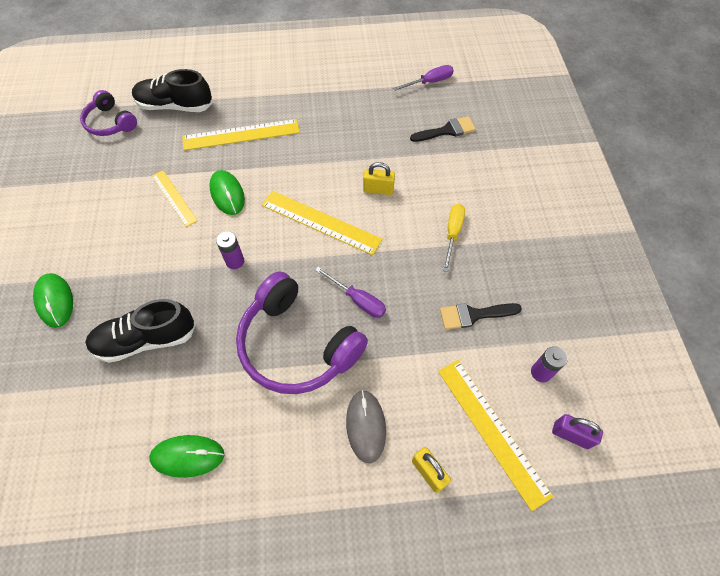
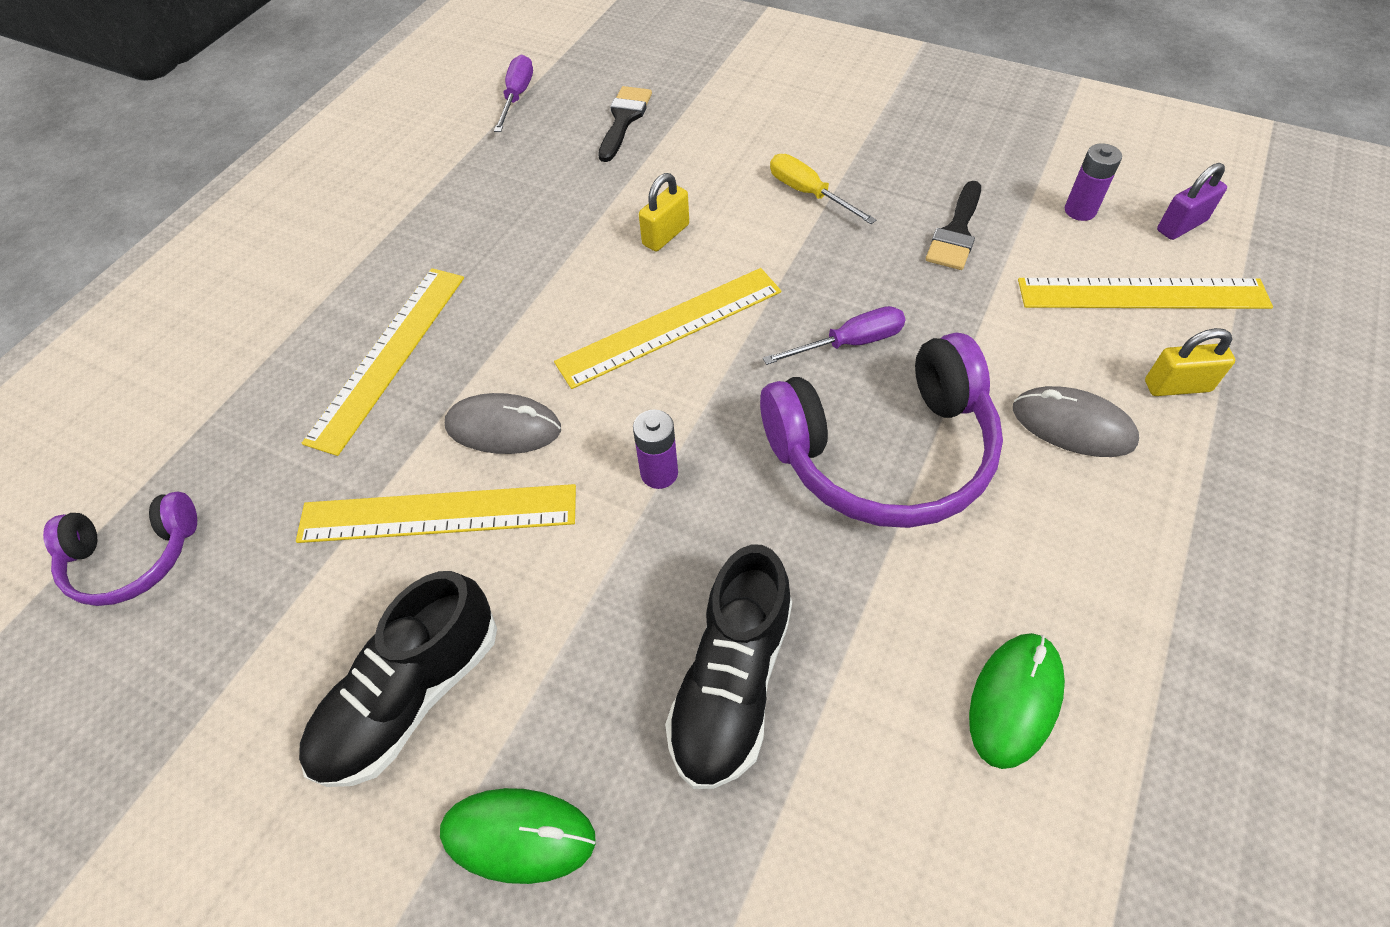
camera: 55 degrees left, 5 degrees down
(174, 198) = (438, 514): yellow ruler -> yellow ruler, size x1.60
(175, 106) = (213, 428): black shoe -> black shoe (411, 695)
(227, 194) = (503, 428): green mouse -> grey mouse

